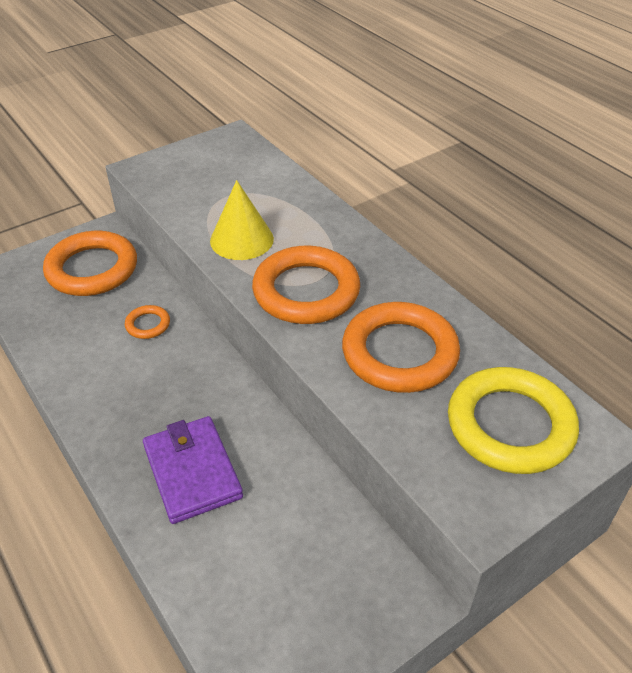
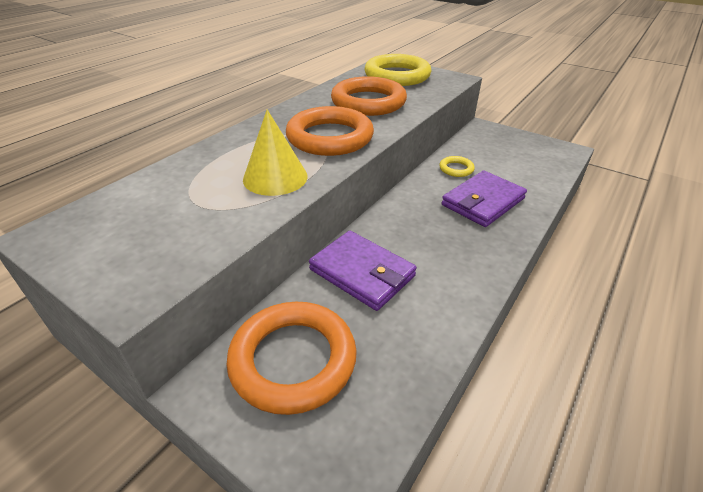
camera: 110 degrees left, 5 degrees down
(148, 324) = (362, 273): orange ring -> purple wallet
(283, 481) = (456, 169): none -> yellow ring

